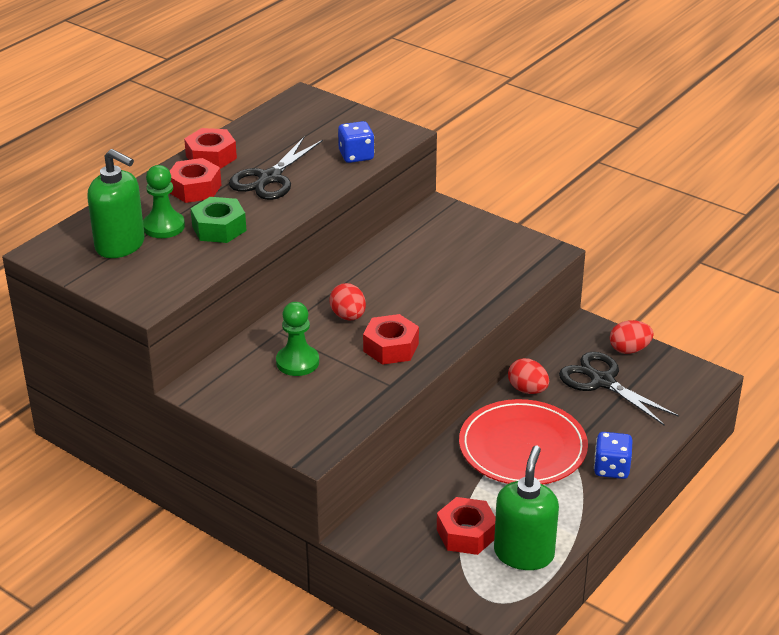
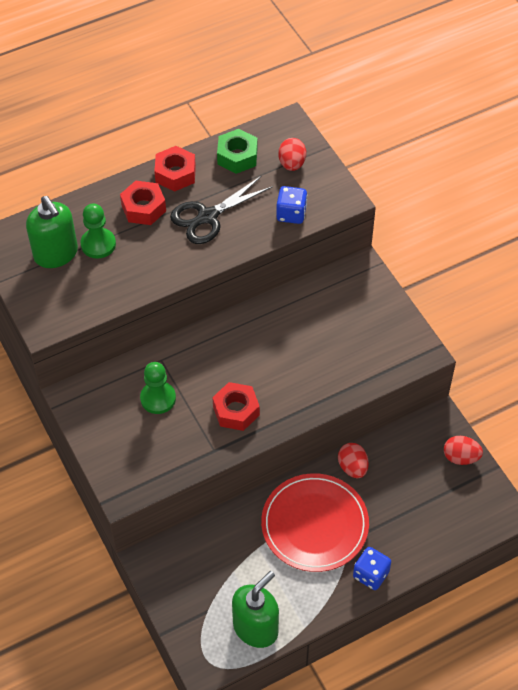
camera: 25 degrees right, 20 degrees up
(219, 228) = (138, 262): green nut -> green nut (237, 156)
(348, 316) = (222, 364): red egg -> red egg (292, 164)
(466, 533) = (224, 590): red nut -> none
(602, 382) = (417, 483): black scissors -> none

